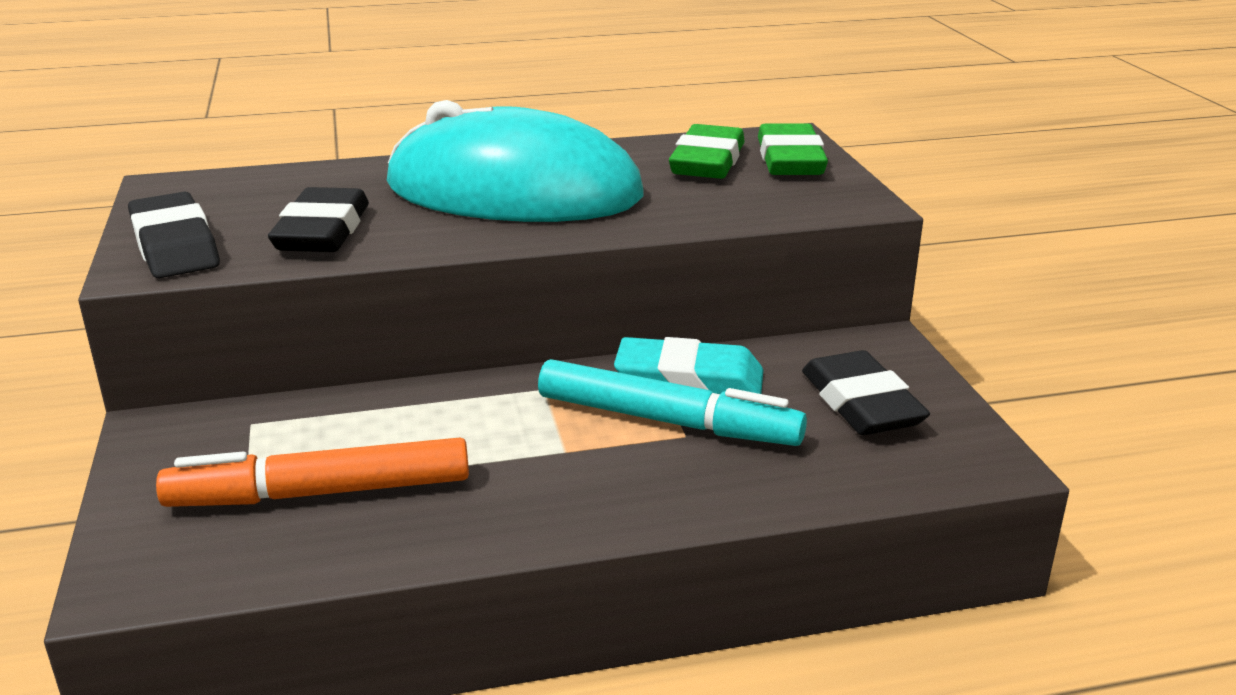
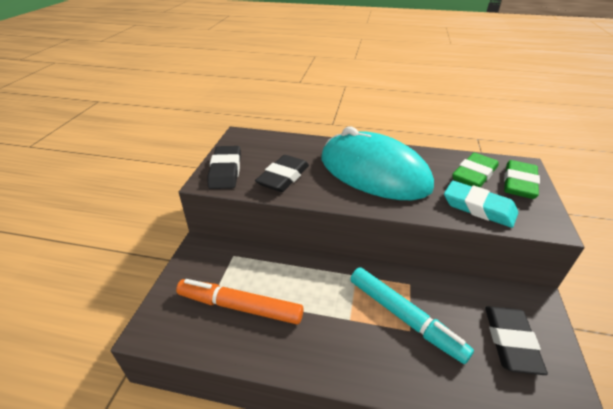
camera: 25 degrees right, 10 degrees up
(689, 379) = (425, 292): turquoise eraser -> turquoise eraser (478, 208)

